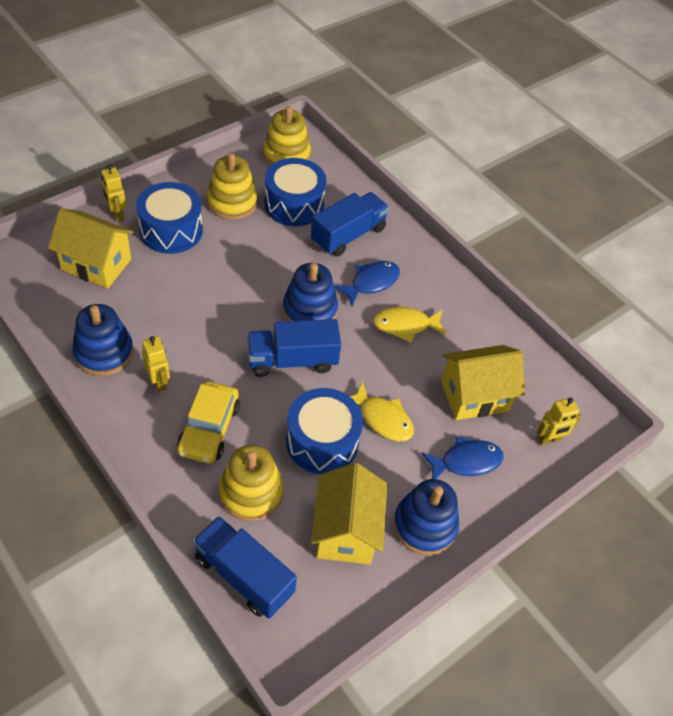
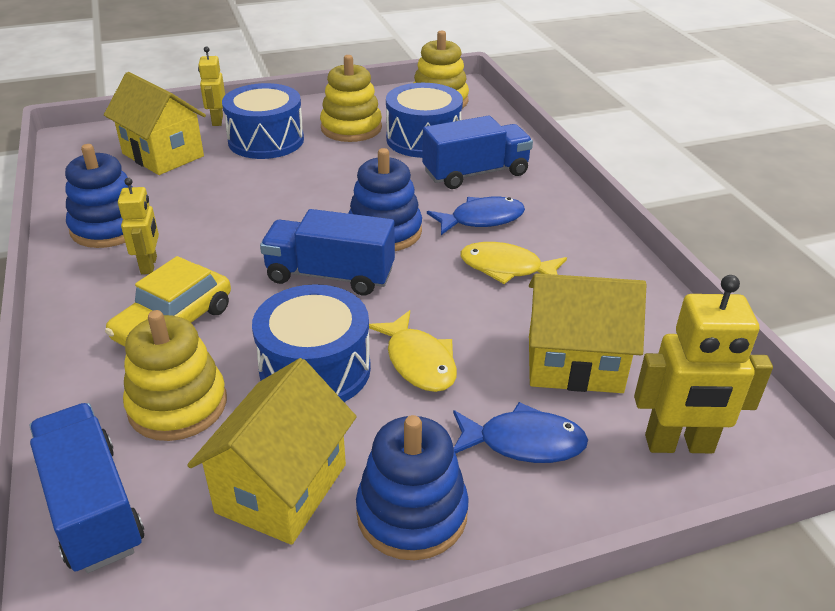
camera: 25 degrees right, 15 degrees down
(549, 439) = (679, 445): yellow robot -> yellow robot, size x1.64

